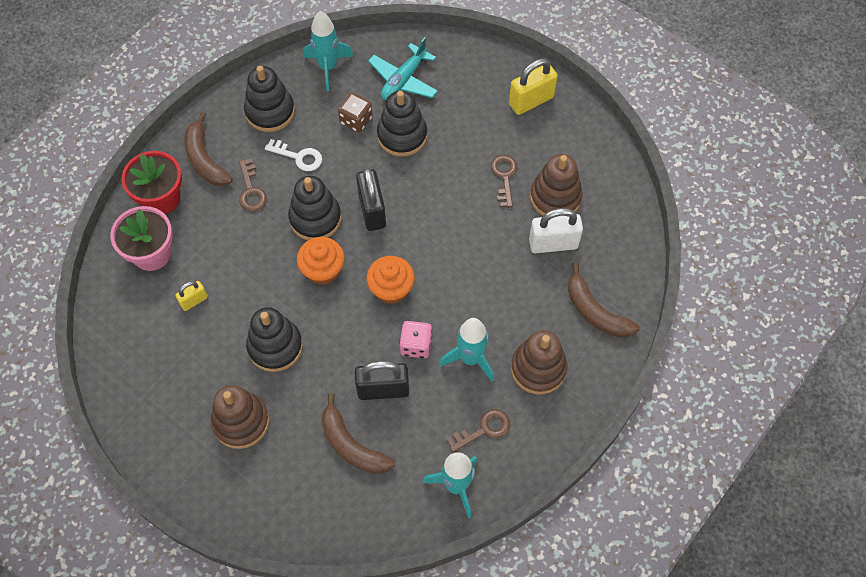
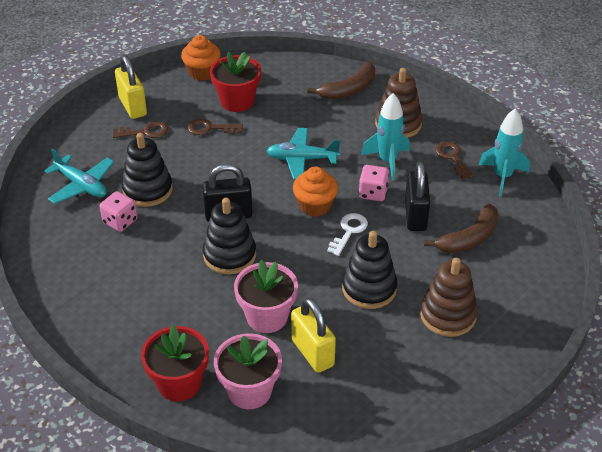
camera: 85 degrees left, 20 degrees down
(194, 301) = (312, 353): yellow padlock -> yellow padlock, size x1.79
(205, 159) = (136, 343): brown banana -> none
(237, 258) = (267, 317): none -> pink flower pot
(251, 190) = (185, 304): brown key -> brown key (145, 132)
(270, 111) = (89, 287): black stacking toy -> none
(298, 157) = (153, 266): white key -> white key (349, 231)
(323, 270) = (289, 251): orange cupcake -> orange cupcake (202, 72)
(328, 67) = (46, 240): turquoise rocket -> none
(356, 120) = (120, 221): brown dice -> pink dice
(464, 271) = (302, 159): none -> turquoise plane
(553, 243) = (282, 106): white padlock -> none
(555, 197) = (237, 101): brown stacking toy -> red flower pot

